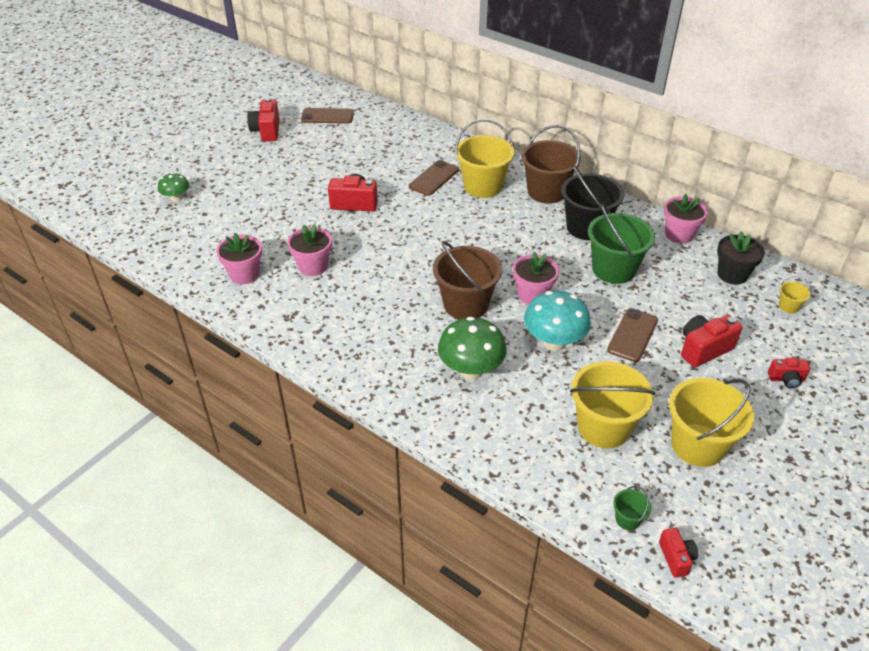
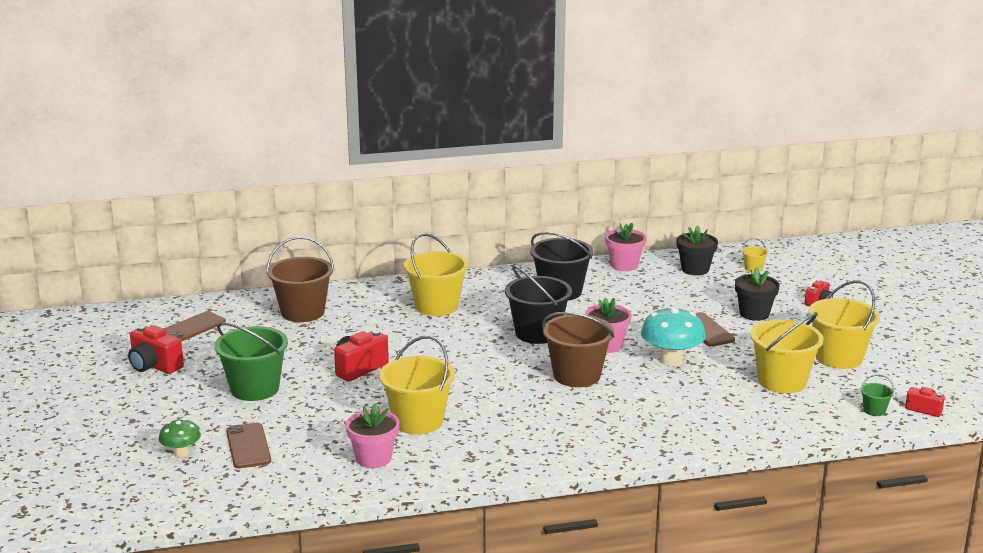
camera: 50 degrees left, 20 degrees down
(313, 266) = (418, 421): pink flower pot -> yellow bucket
(434, 178) = (387, 321): brown phone -> brown phone (248, 446)
(471, 370) = (655, 404): green mushroom -> none
(505, 251) = (537, 333): none -> black bucket
(546, 192) = (490, 286): brown bucket -> brown bucket (302, 312)
(613, 269) = (625, 304): green bucket -> green bucket (255, 389)
(703, 349) = (754, 314): red camera -> black flower pot

